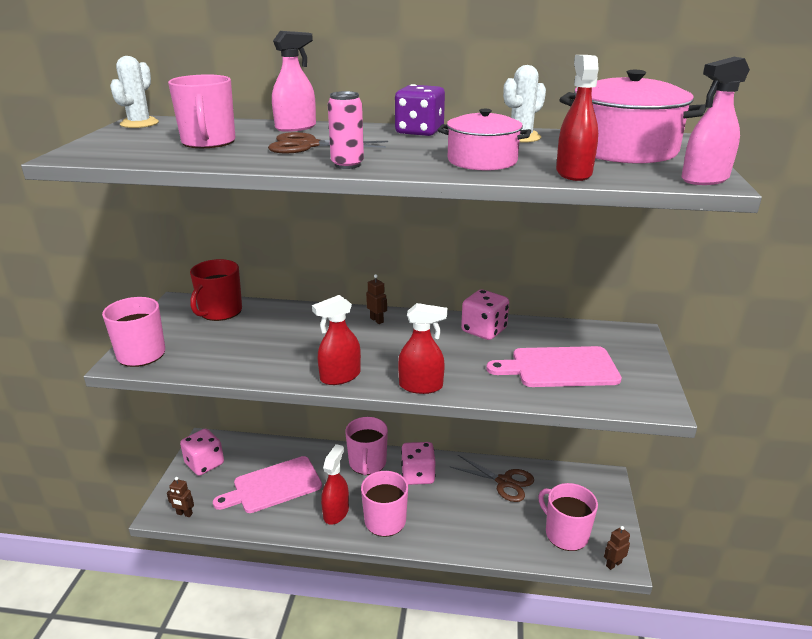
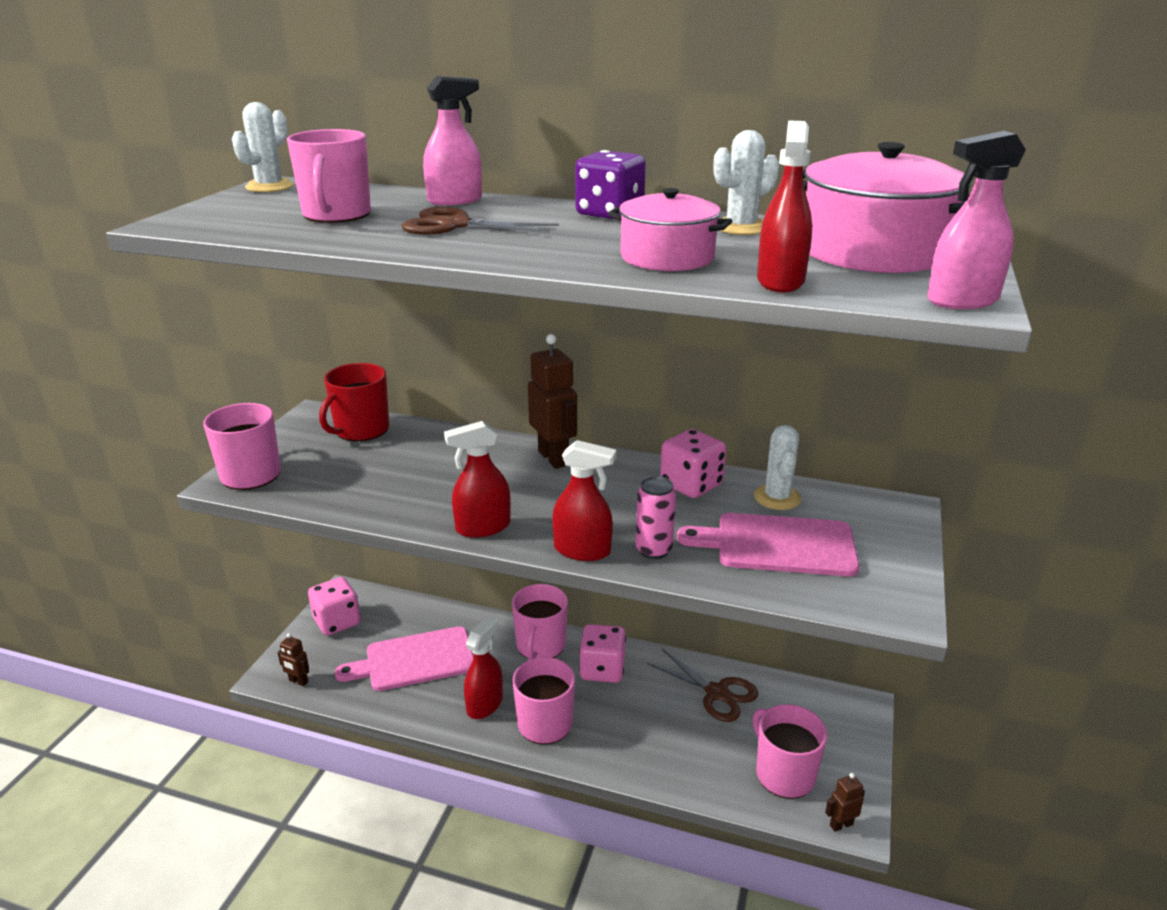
camera: 10 degrees right, 0 degrees up
(347, 165) = (488, 253): pink can -> pink can (653, 550)
(377, 320) = (554, 458): brown robot -> brown robot, size x1.97
(547, 334) = (777, 497): none -> white cactus

